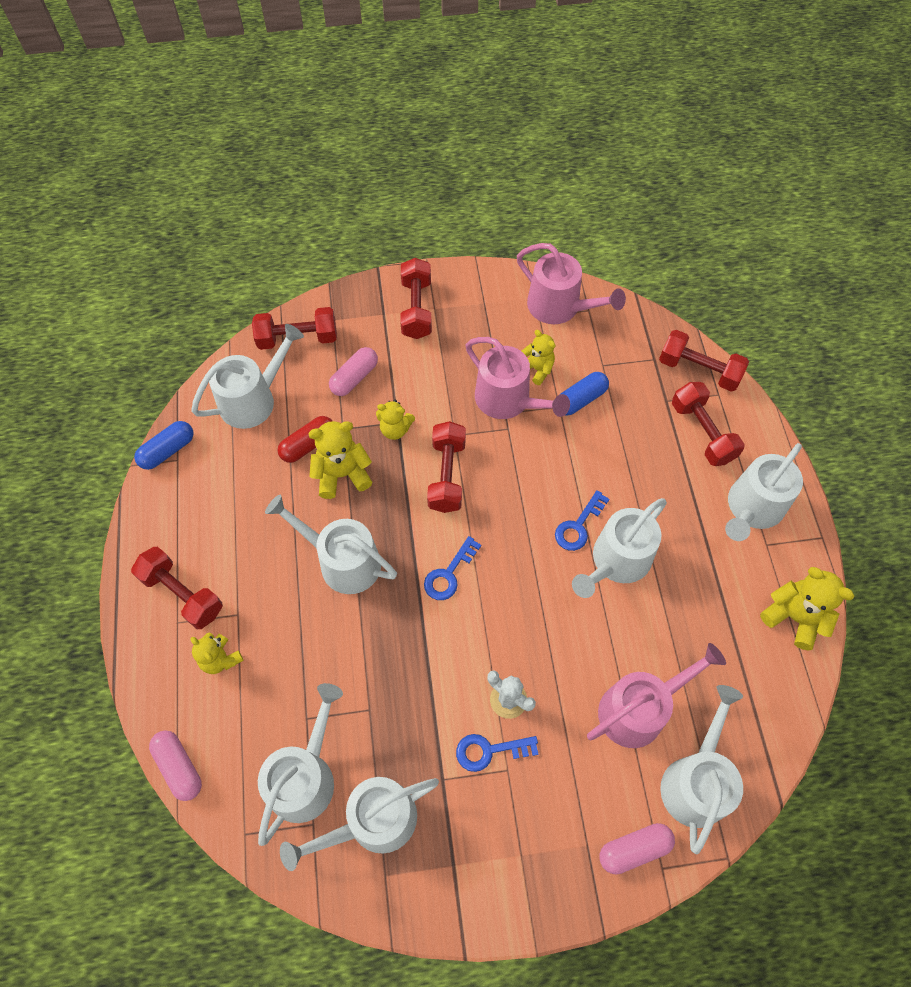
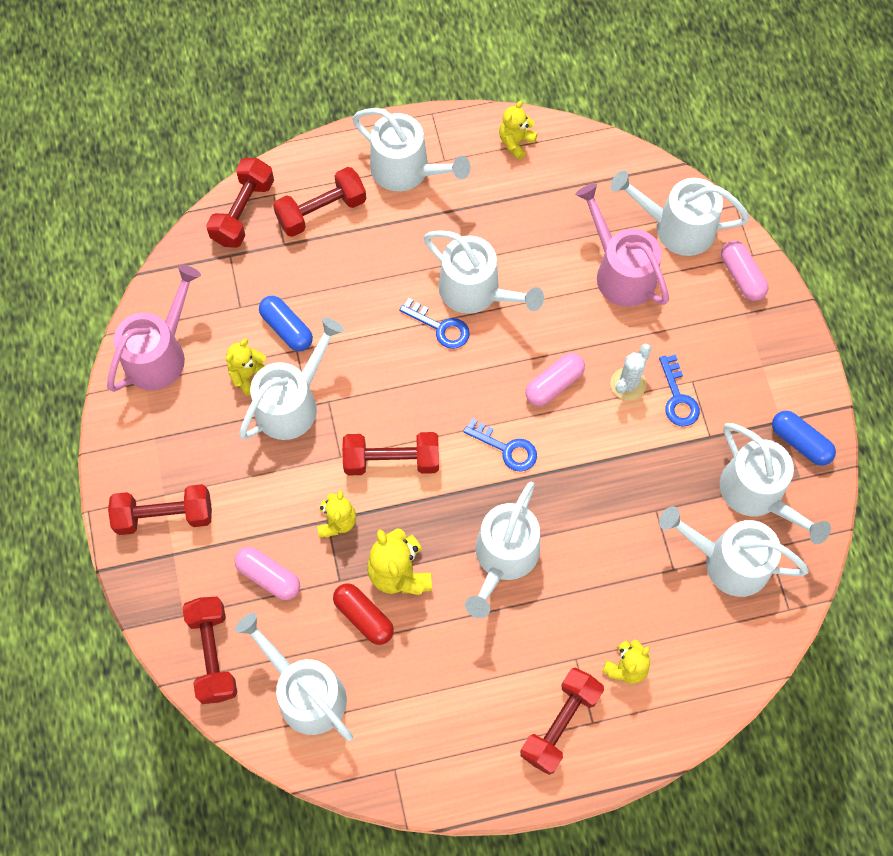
camera: 95 degrees left, 5 degrees up
(167, 450) = (383, 783): blue capsule -> blue capsule (800, 442)
(179, 767) = (739, 686): pink capsule -> pink capsule (554, 384)
(508, 400) = (292, 403): pink watering can -> white watering can
(794, 617) = (516, 142): yellow teddy bear -> yellow teddy bear, size x0.65

